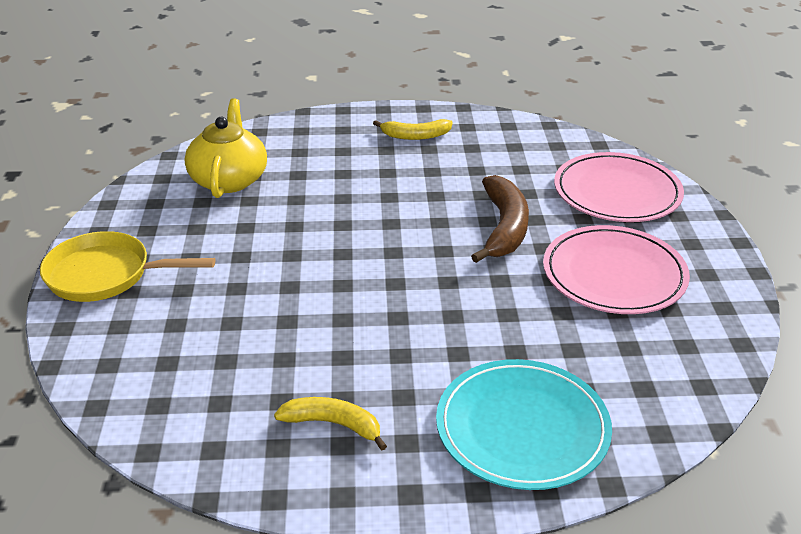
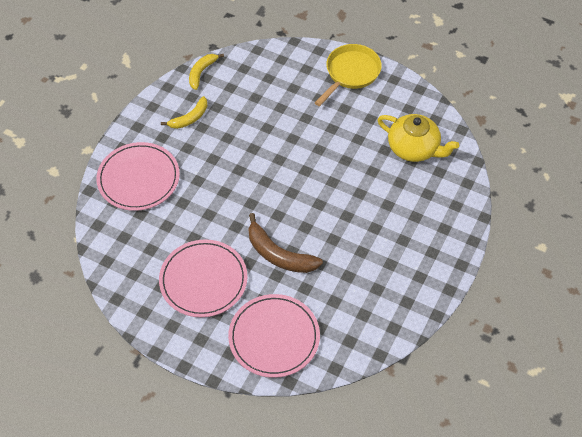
camera: 120 degrees right, 20 degrees up
(415, 136) = (411, 264): yellow banana -> yellow banana (201, 73)
(522, 428) = (138, 178): turquoise plate -> pink plate

